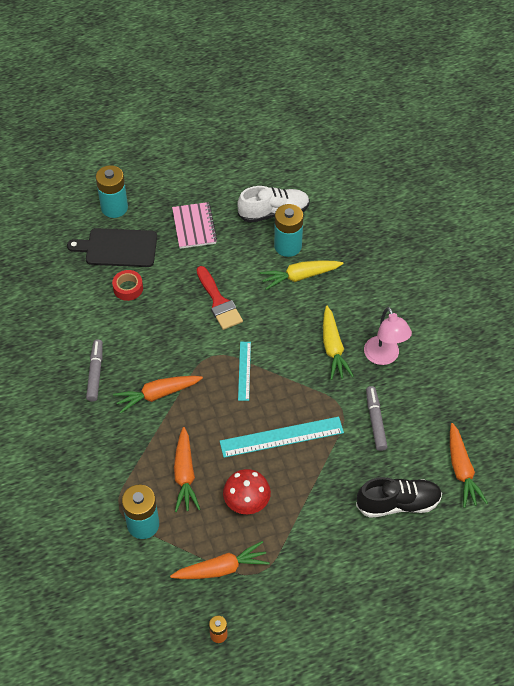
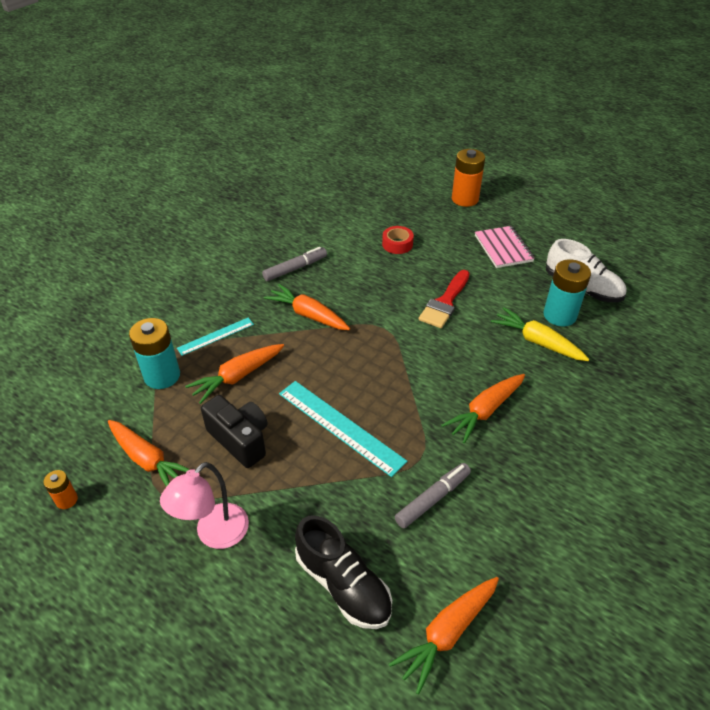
camera: 55 degrees right, 10 degrees down
(114, 208) = (465, 199): turquoise battery -> orange battery
(118, 248) = (429, 220): black cutting board -> none
(194, 227) = (503, 248): pink notebook -> pink notebook turned 60 degrees counterclockwise
(244, 370) = (389, 358): turquoise ruler -> turquoise ruler (216, 336)
(247, 503) = (240, 440): red mushroom -> black camera
(333, 348) = (485, 411): yellow carrot -> orange carrot
(384, 357) = (521, 461): pink lamp -> pink lamp (214, 534)

